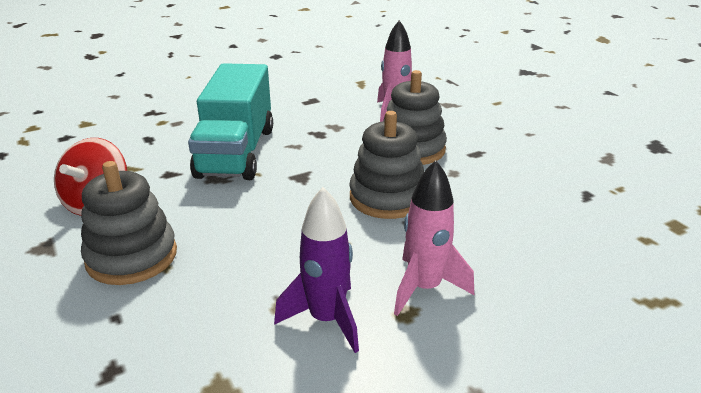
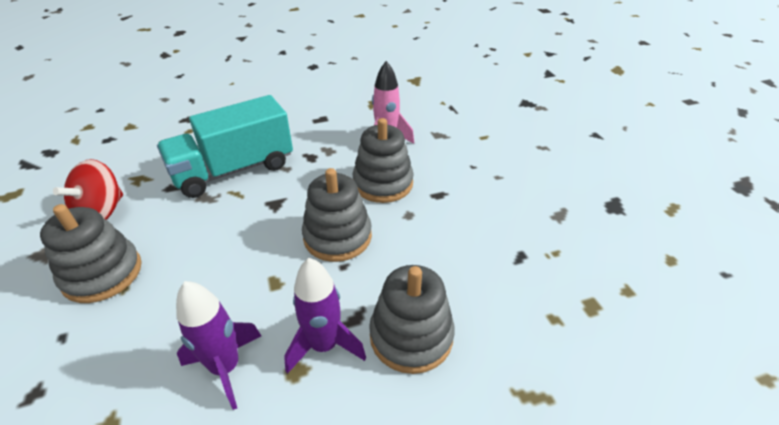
camera: 10 degrees right, 10 degrees up
(237, 152) = (234, 170): turquoise truck -> turquoise truck turned 45 degrees clockwise
(424, 288) = (324, 345): pink rocket -> purple rocket
(511, 269) = (411, 336): none -> grey stacking toy

